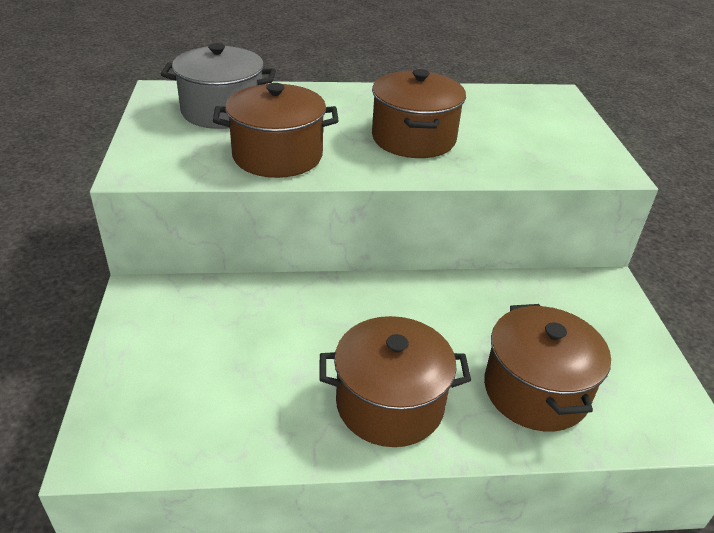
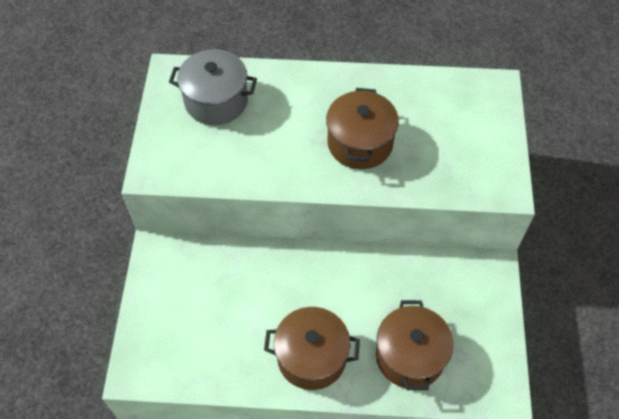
camera: 10 degrees right, 20 degrees up
(277, 156) = (253, 160): brown pot -> none

